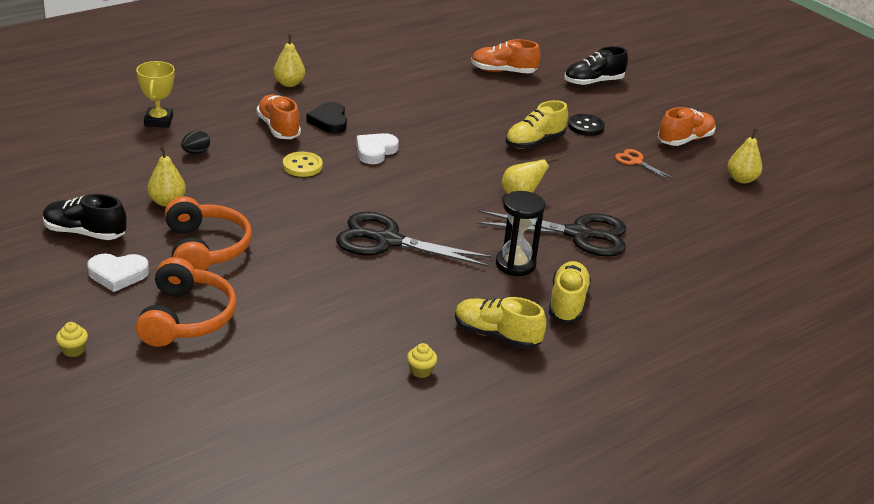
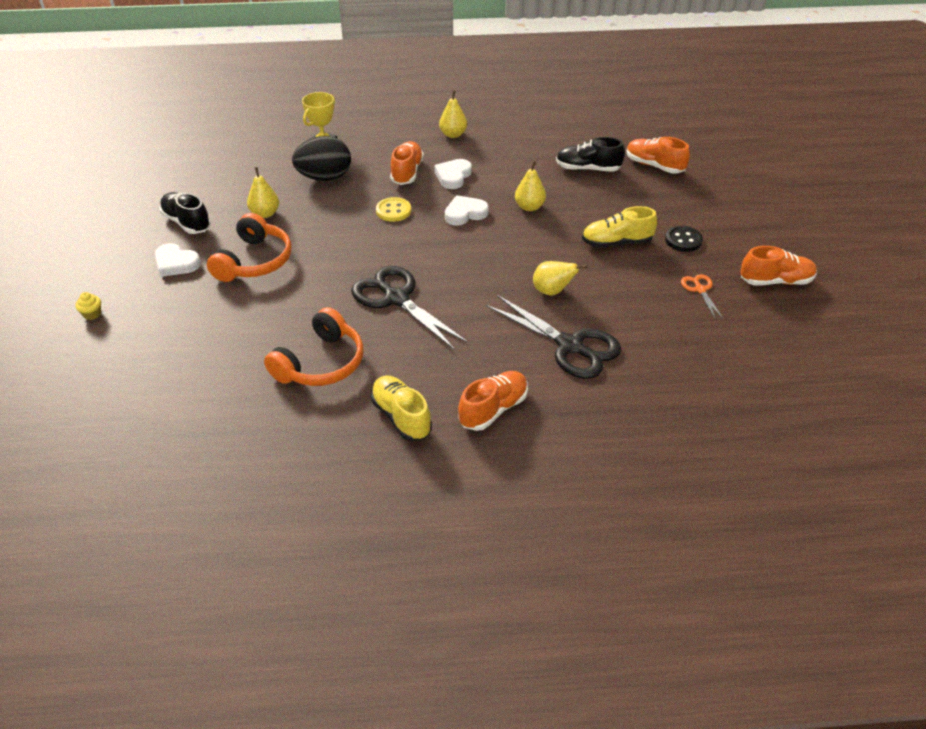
camera: 35 degrees right, 10 degrees up
(186, 318) = (187, 315): orange headphones -> orange headphones (321, 363)
(196, 152) = (324, 177): black egg -> black egg, size x2.18
(329, 121) = (453, 176): black heart -> white heart
(421, 371) = (309, 425): yellow cupcake -> none
(515, 264) = (483, 356): black hourglass -> none
(567, 303) = (493, 409): yellow shoe -> orange shoe
(593, 82) = (735, 197): black shoe -> black shoe (588, 169)
(741, 179) = (798, 340): yellow pear -> yellow pear (529, 207)

